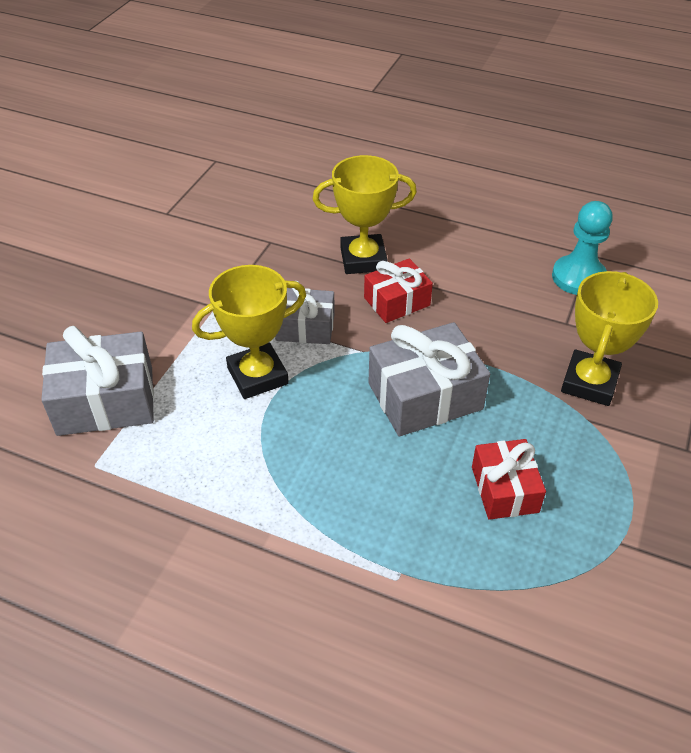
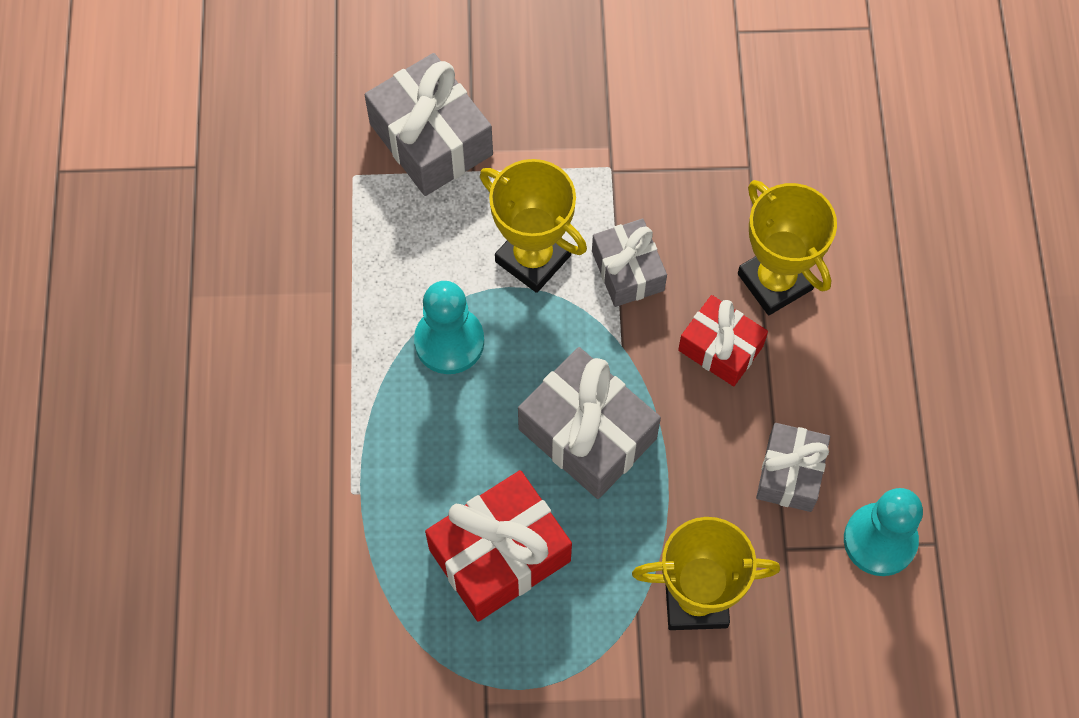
camera: 65 degrees right, 20 degrees up
(294, 454) = (449, 341): none -> turquoise pawn
(504, 489) = (499, 555): red gift -> red gift, size x1.59
(510, 301) = (790, 473): none -> grey gift

